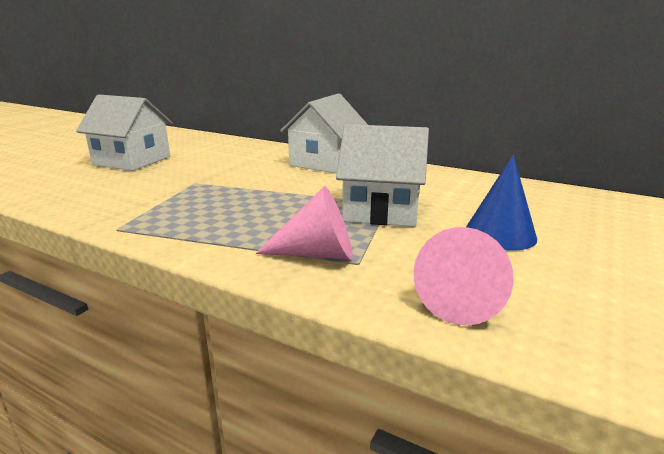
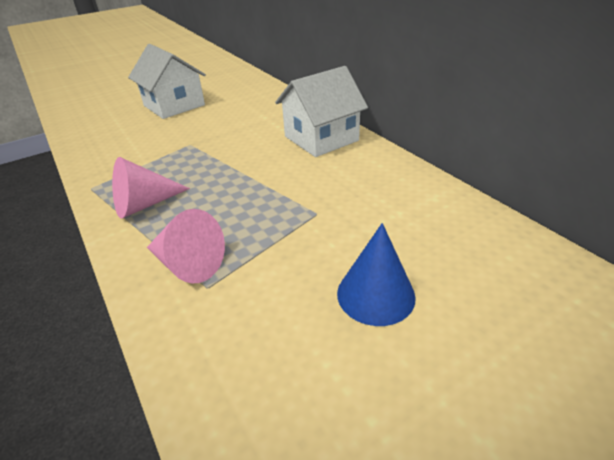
camera: 30 degrees right, 15 degrees up
(381, 210) = (300, 222): white house -> none
(462, 300) = (237, 371): pink cone -> pink cone (144, 204)

